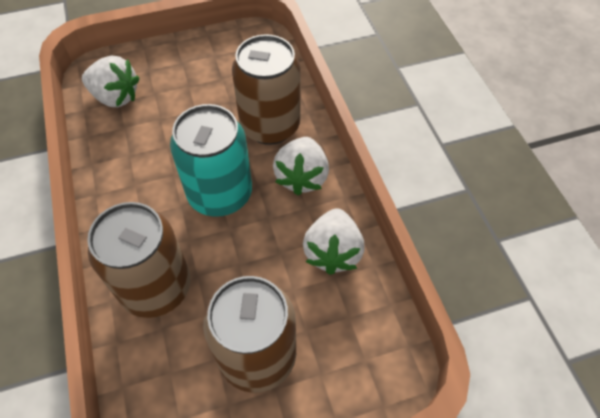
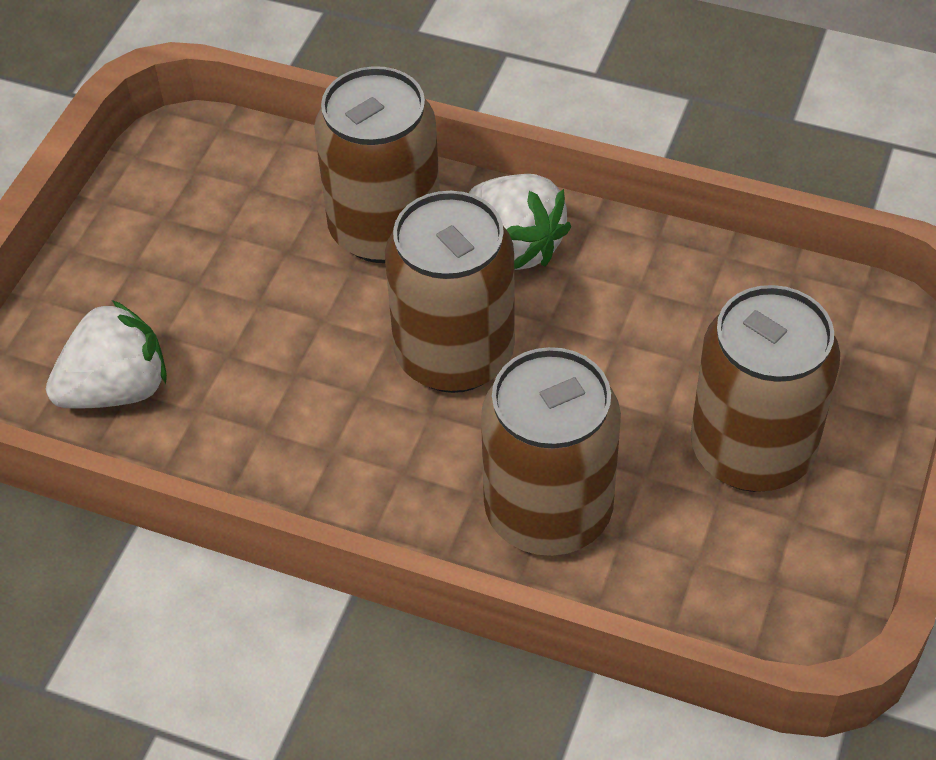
camera: 50 degrees left, 5 degrees down
(220, 194) = (454, 354): turquoise can -> brown can
(332, 252) = (667, 285): white strawberry -> none

